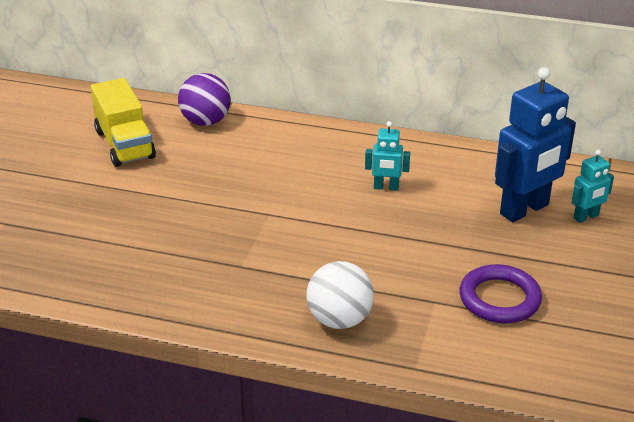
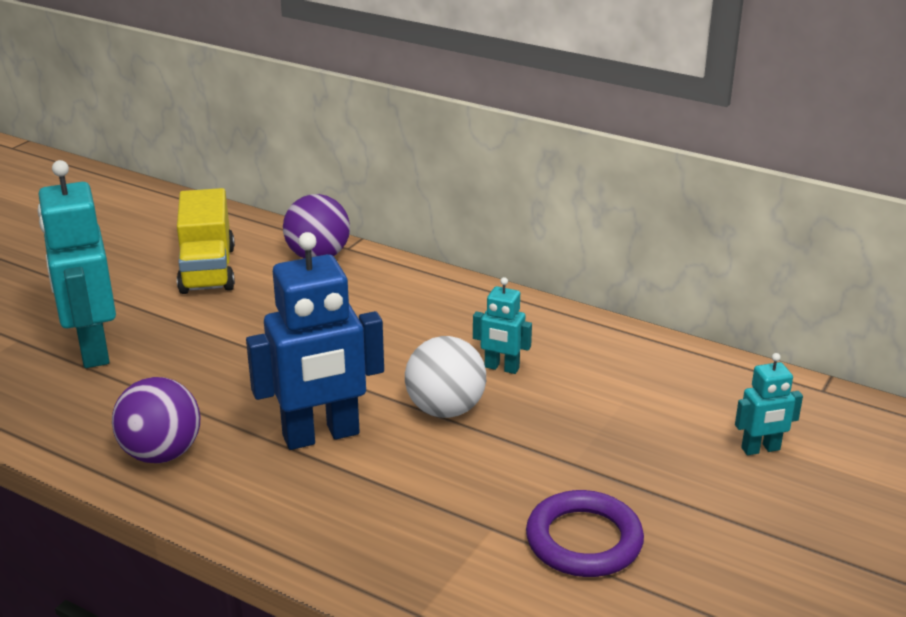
camera: 15 degrees right, 5 degrees down
(71, 221) = (92, 349): none -> turquoise robot
(172, 291) = (161, 453): none -> purple ball
(339, 320) = (351, 529): white ball -> white ball (445, 409)
(525, 210) = (677, 426): blue robot -> blue robot (321, 436)

